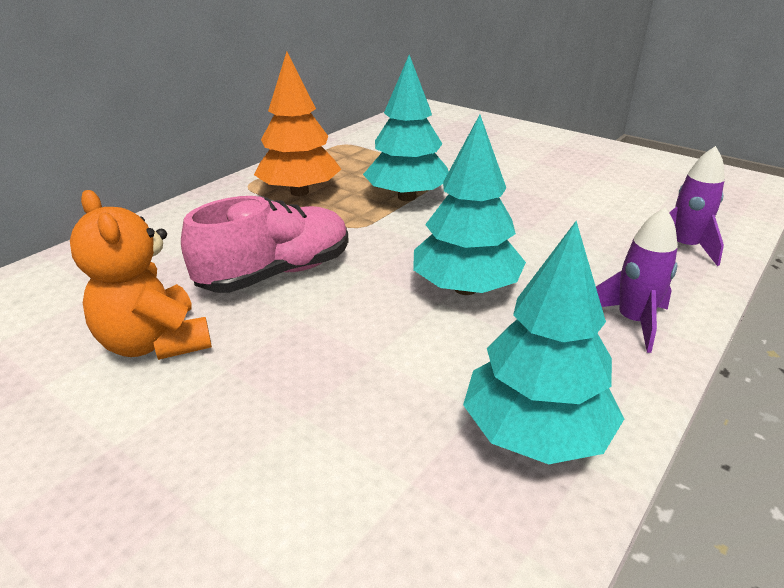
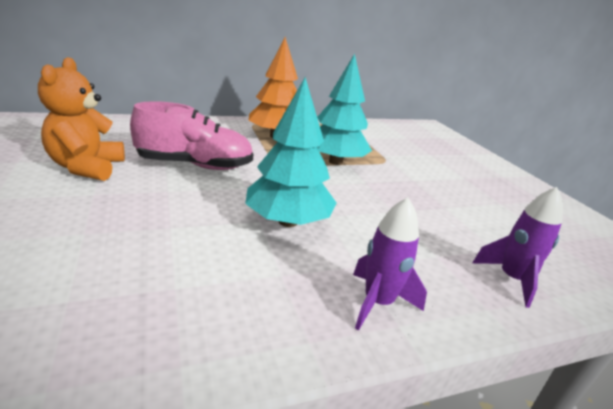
camera: 30 degrees right, 5 degrees down
(535, 433) = (182, 325): turquoise tree -> none

